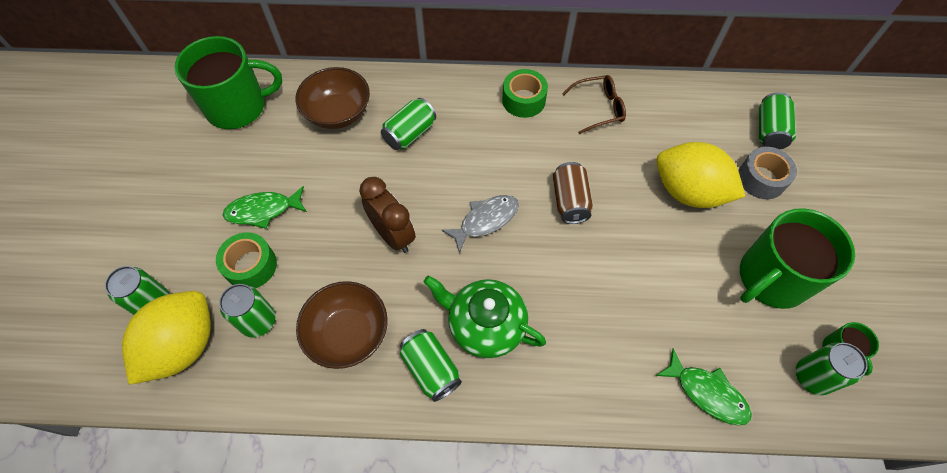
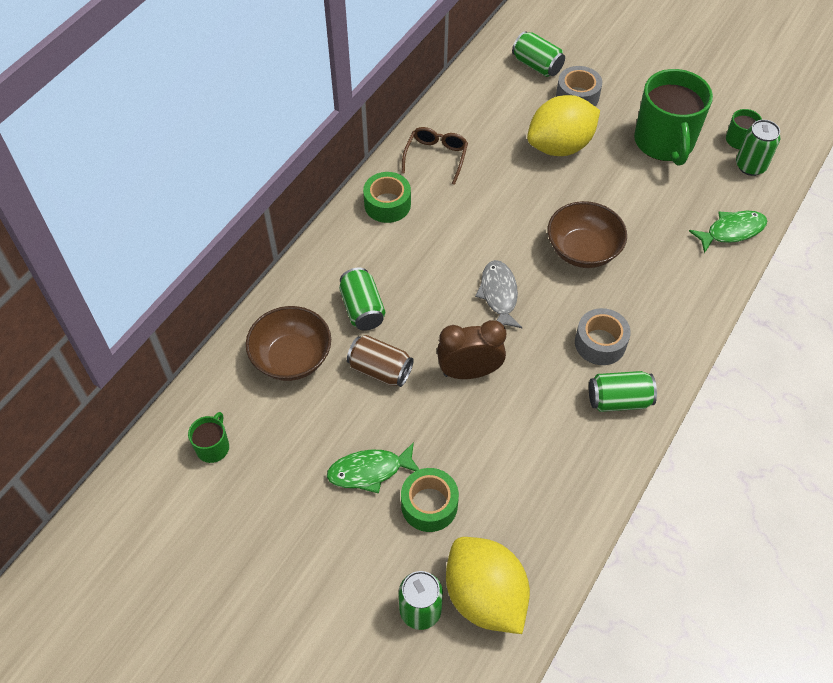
camera: 60 degrees left, 5 degrees down
(238, 107) = (213, 447): green mug -> green mug, size x0.45
(258, 321) = (495, 519): green can -> none
(263, 210) = (369, 471): green fish -> green fish turned 60 degrees clockwise
(348, 334) = (550, 449): brown bowl -> brown bowl (583, 250)
(485, 325) = (600, 343): green teapot -> grey tape
(570, 201) = (518, 226): brown can -> brown can (380, 370)

